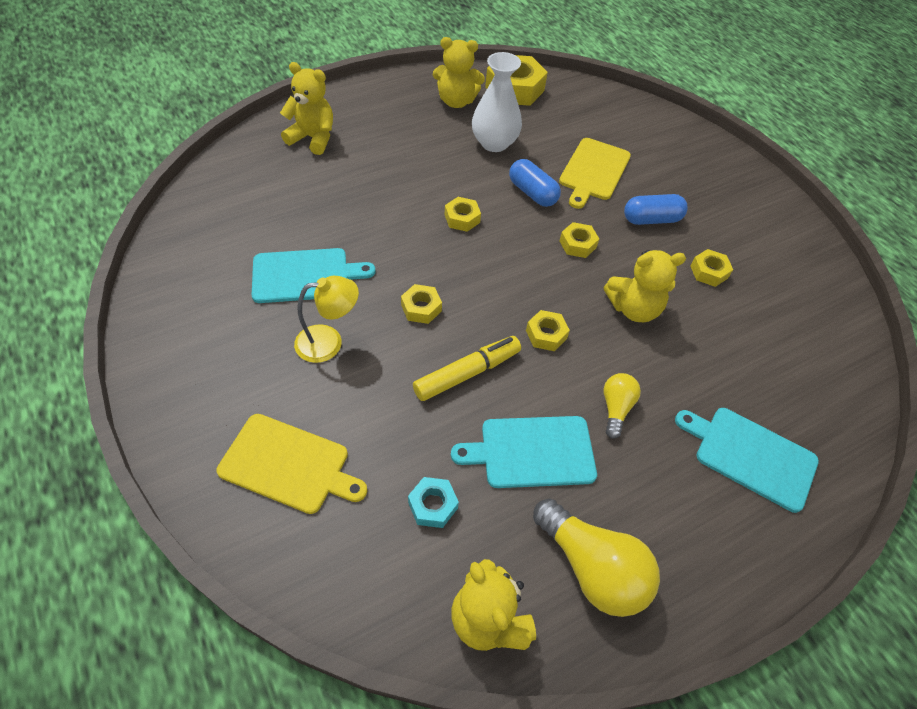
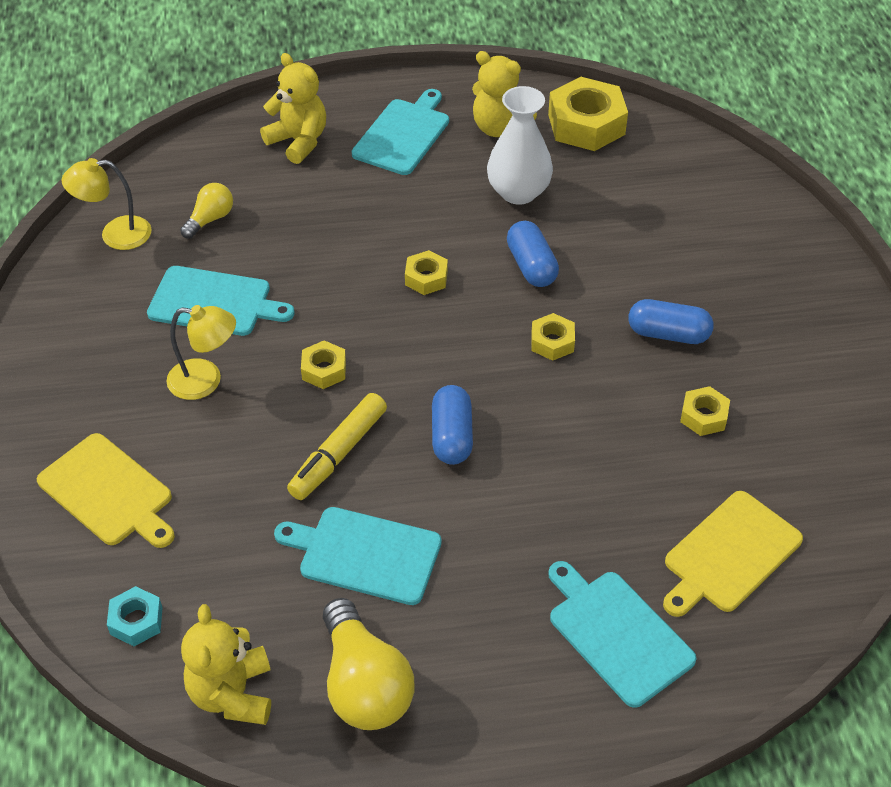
camera: 25 degrees right, 5 degrees down
(194, 240) = (115, 234): none -> yellow lamp
(390, 119) = (403, 134): none -> turquoise cutting board
(432, 505) = (231, 574): turquoise nut -> turquoise nut (136, 621)
(467, 373) = (338, 454): yellow marker -> yellow marker turned 135 degrees clockwise
(546, 334) = (452, 436): yellow nut -> blue capsule
(593, 171) = (628, 255): yellow cutting board -> yellow cutting board (729, 555)
(615, 408) = (486, 537): yellow light bulb -> yellow light bulb (210, 219)
(633, 308) = (577, 435): yellow teddy bear -> none

